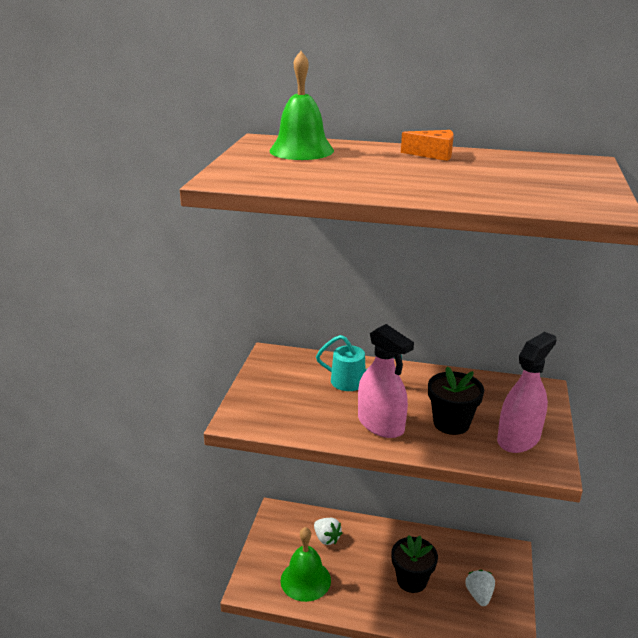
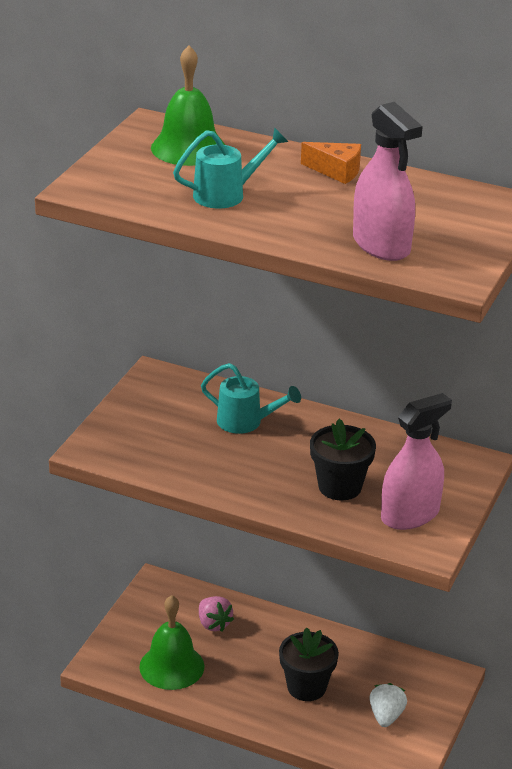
camera: 10 degrees right, 5 degrees up
(327, 538) = (213, 624): white strawberry -> pink strawberry
(353, 174) = (226, 194): none -> turquoise watering can
(381, 424) = (255, 477): pink spray bottle -> pink spray bottle (381, 245)

